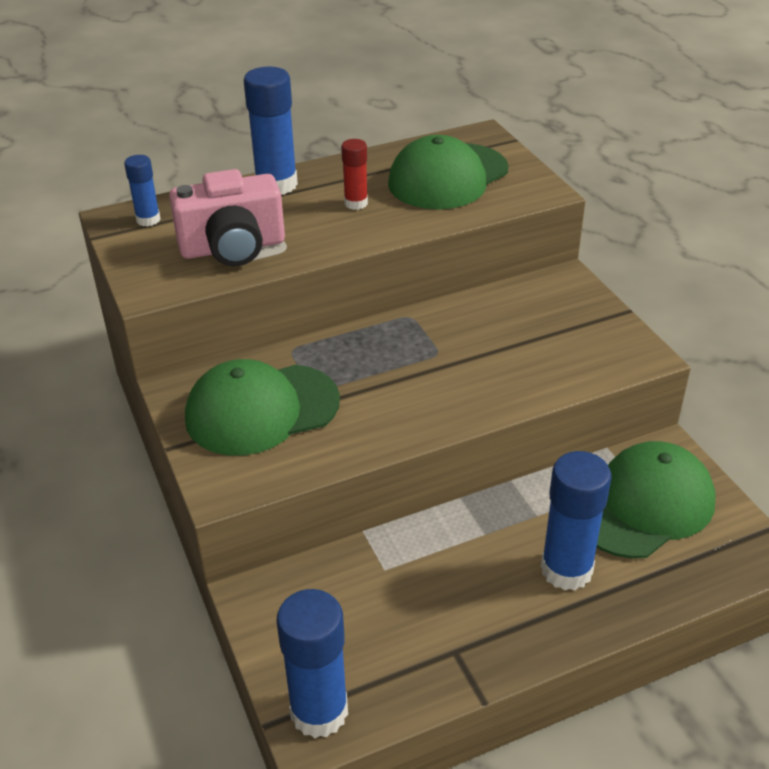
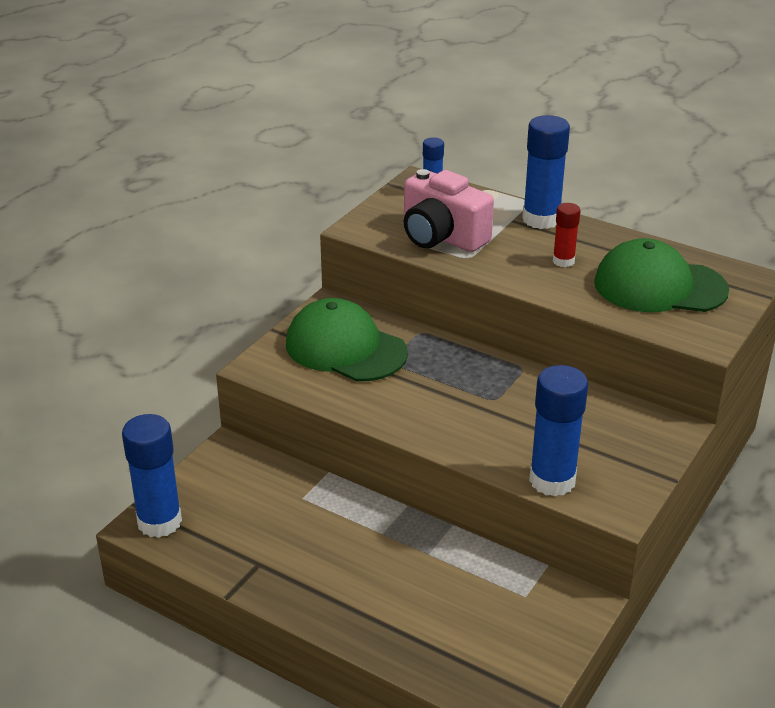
camera: 55 degrees right, 5 degrees down
(566, 570) = (385, 591): blue glue stick -> blue glue stick (552, 480)
(643, 505) = (499, 611): green cap -> none

